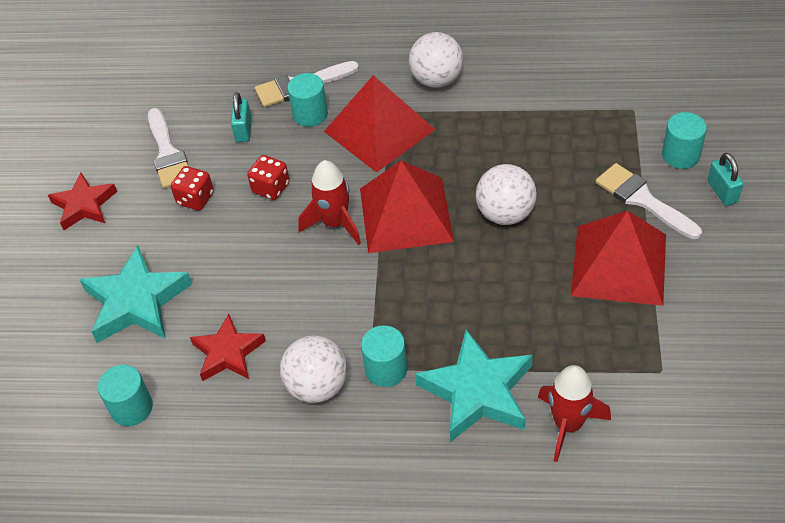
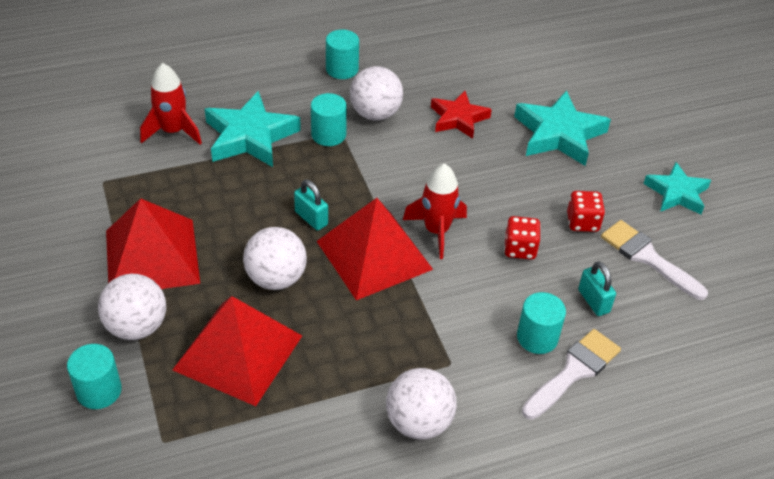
camera: 150 degrees right, 5 degrees down
(84, 205) = (677, 193): red star -> turquoise star
(131, 408) = (501, 74): turquoise cylinder -> turquoise cylinder (342, 69)
(379, 130) = (450, 337): red pyramid -> red pyramid (238, 352)
(642, 200) = (137, 327): white brush -> white ball
(722, 192) = (50, 356): turquoise padlock -> turquoise padlock (311, 218)

